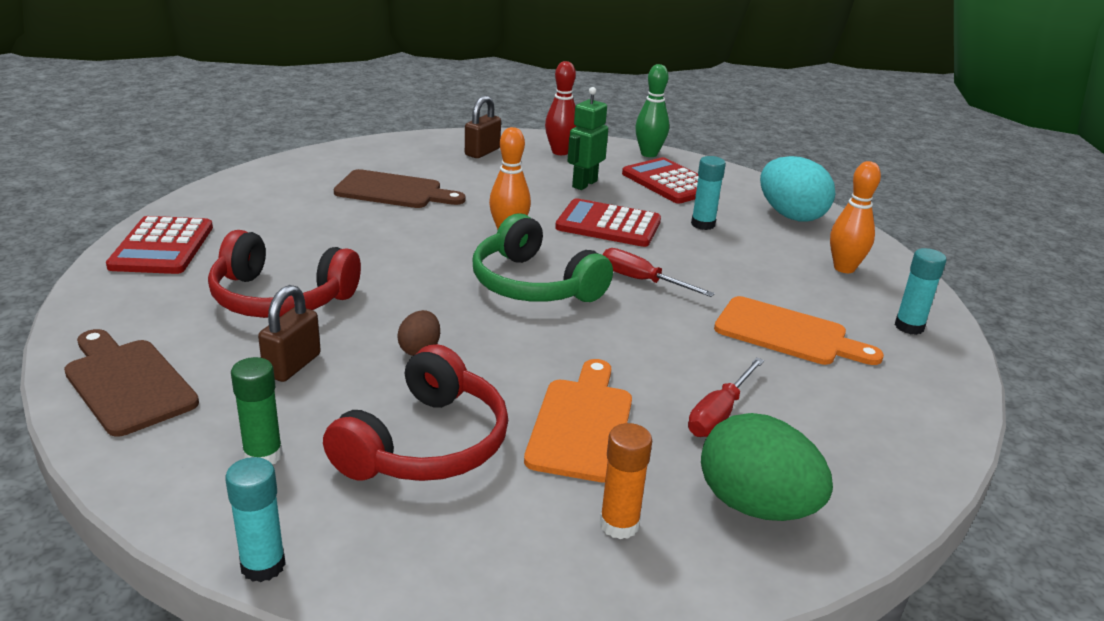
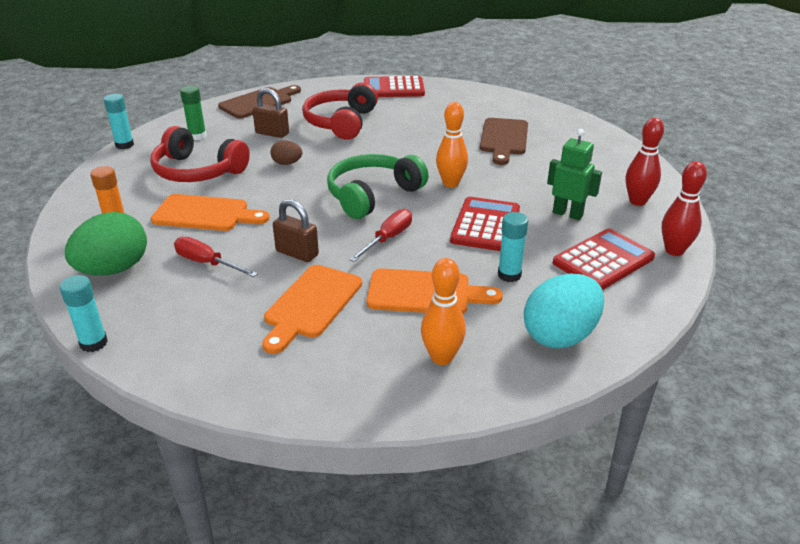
camera: 90 degrees right, 5 degrees up
(482, 152) = (607, 166): brown padlock -> brown padlock (297, 253)
(649, 154) = (674, 251): green bowling pin -> red bowling pin
(745, 268) = (425, 293): none -> orange cutting board
(909, 327) = (327, 383): turquoise glue stick -> turquoise glue stick (93, 343)

